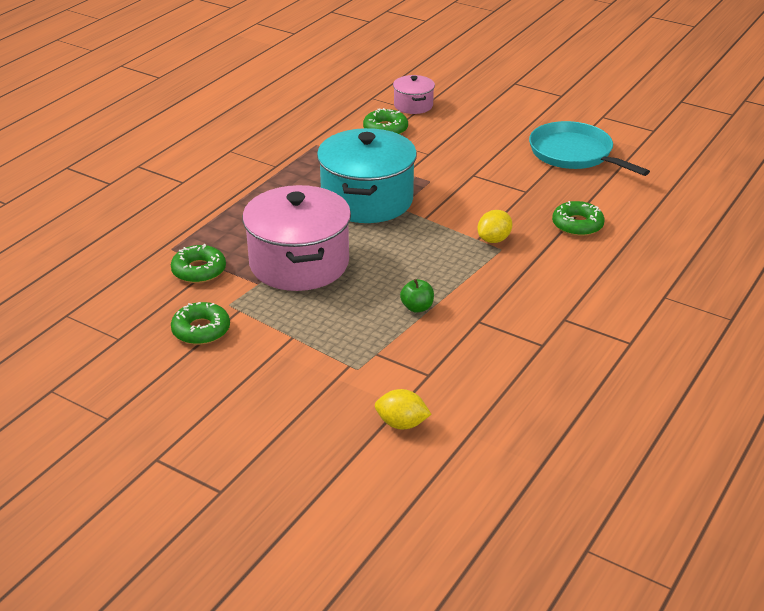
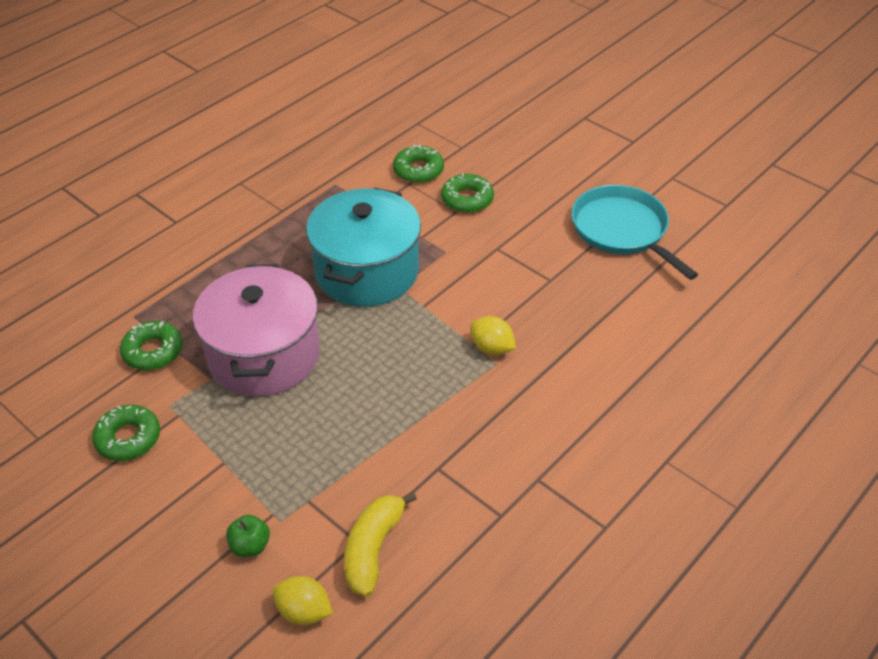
camera: 10 degrees right, 10 degrees up
(413, 105) = (460, 139): pink pot -> none
(417, 307) = (374, 438): green apple -> green apple (250, 546)
(444, 378) = (373, 549): none -> yellow banana
(494, 239) = (492, 348): yellow lemon -> yellow lemon turned 75 degrees clockwise
(577, 225) = (595, 338): green donut -> green donut (467, 199)

